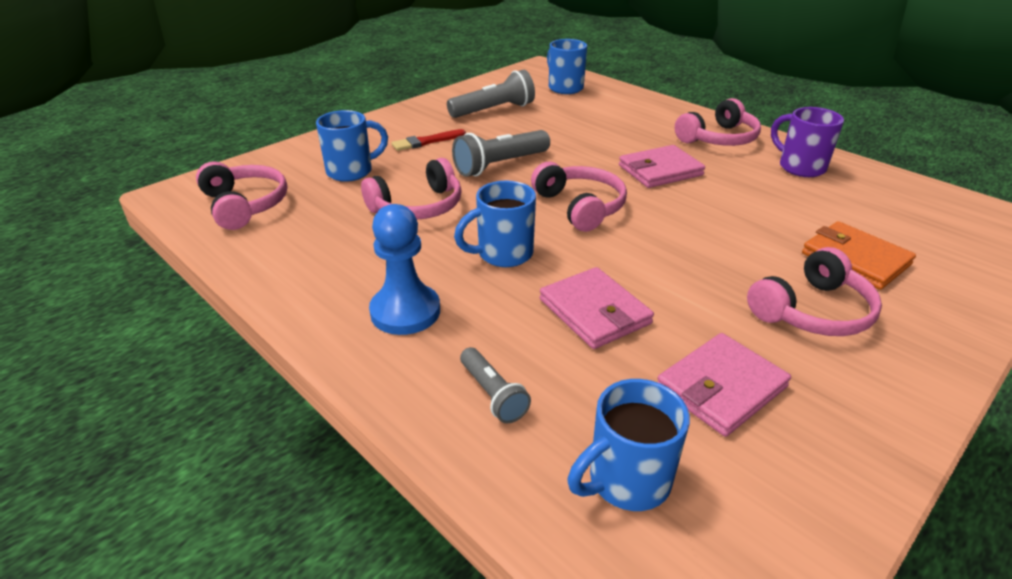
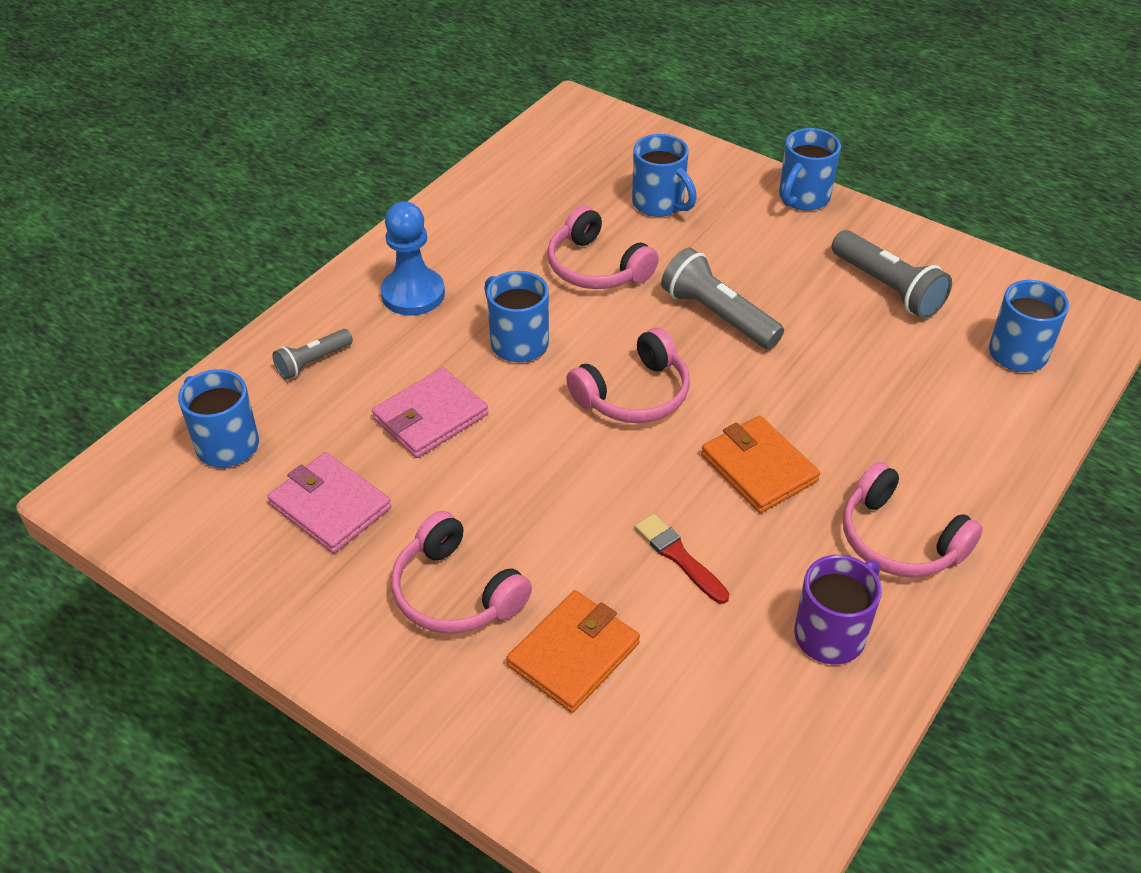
camera: 80 degrees right, 10 degrees up
(245, 205) = (566, 155): pink headphones -> none
(383, 121) = (803, 198): none -> blue mug
(426, 141) = (758, 244): red brush -> red brush (679, 557)
(660, 170) = (759, 468): pink wallet -> orange wallet

